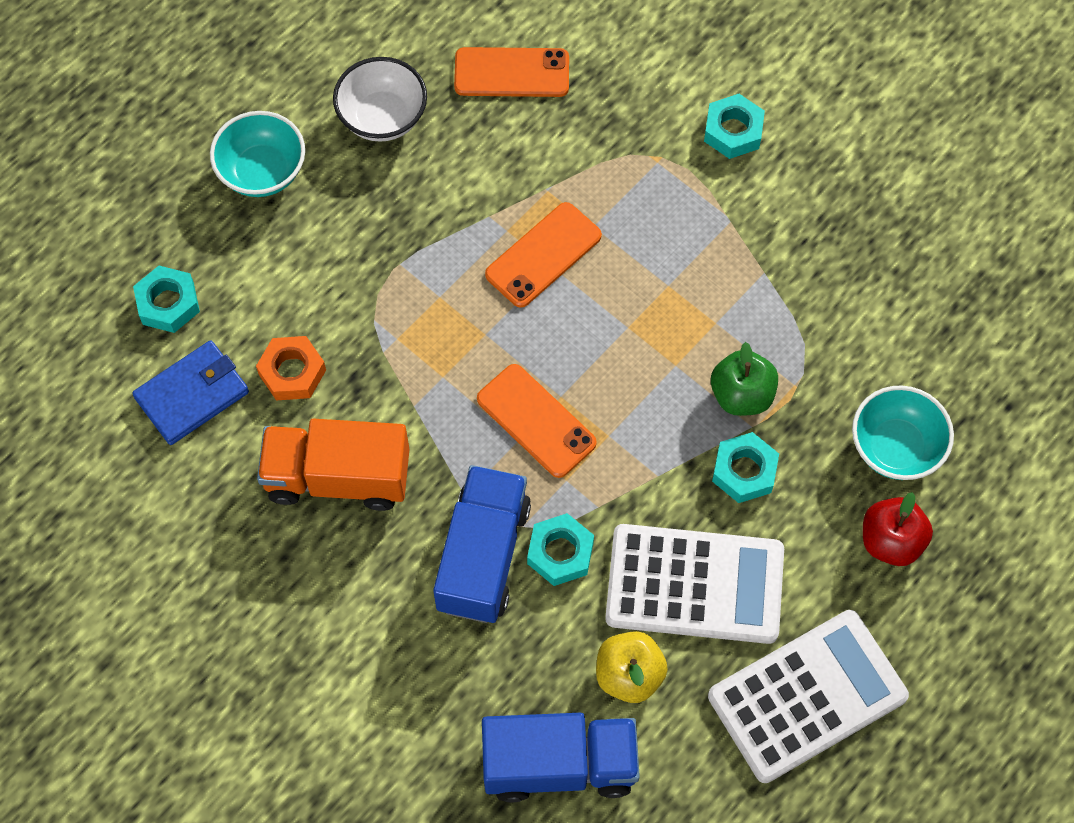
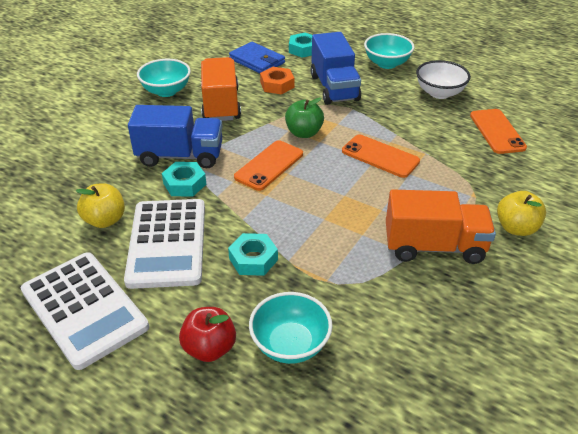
camera: 80 degrees right, 25 degrees down
(266, 571) = (166, 91): none -> turquoise bowl
(559, 764) = (50, 198): blue truck -> blue truck (334, 88)
(733, 131) = (516, 228): turquoise nut -> yellow apple
(741, 395) = (311, 252): green apple -> green apple (304, 133)
(753, 241) = (434, 246): none -> orange truck

